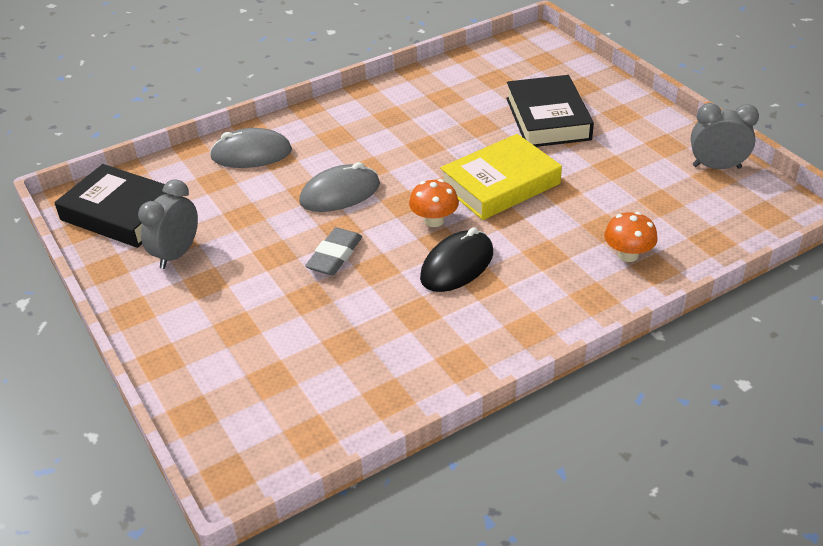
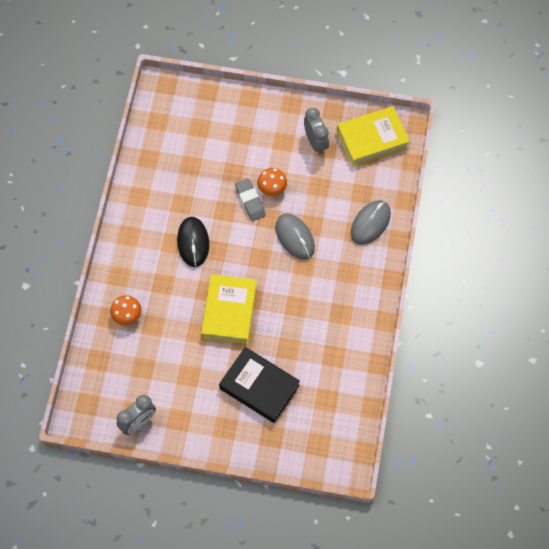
camera: 130 degrees right, 25 degrees up
(122, 213) = (372, 139): black book -> yellow book
(340, 193) = (295, 237): grey mouse -> grey mouse turned 45 degrees counterclockwise
(434, 220) = (232, 259): orange mushroom -> orange mushroom (272, 188)

